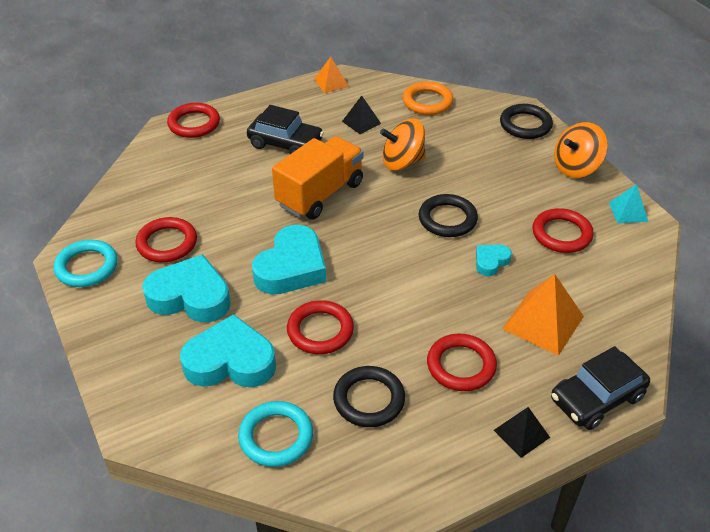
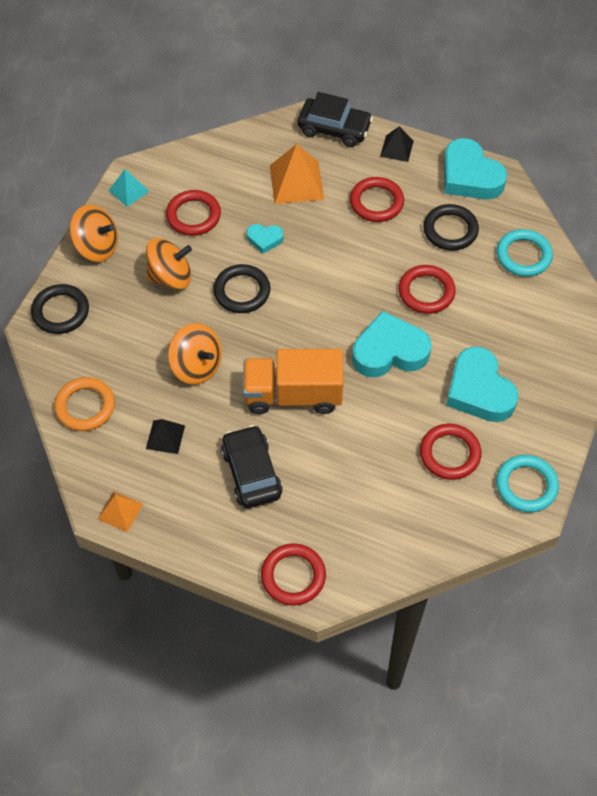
camera: 130 degrees left, 15 degrees up
(230, 361) = (501, 321): turquoise heart -> turquoise heart (470, 176)
(504, 190) = (170, 277): none -> orange spinning top

